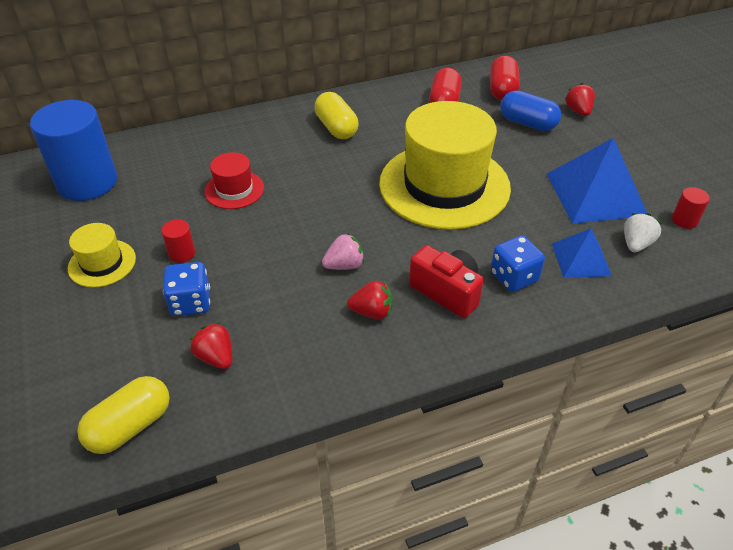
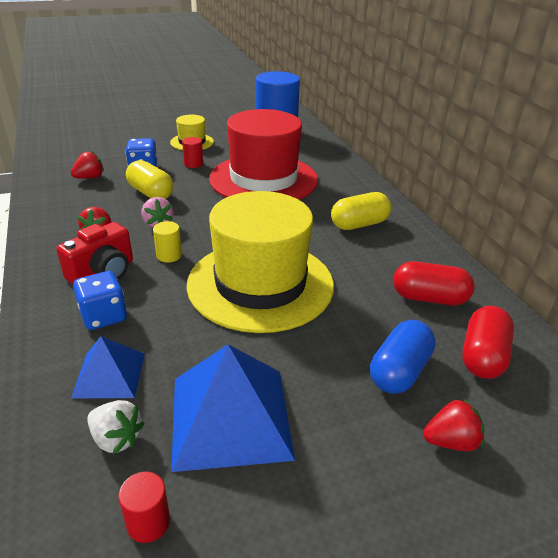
camera: 90 degrees right, 10 degrees down
(130, 426) = (53, 157): yellow capsule -> yellow capsule (151, 193)
(234, 190) = (263, 179): red hat -> red hat, size x2.22
(408, 248) = (169, 255): none -> yellow cylinder
(502, 90) = (482, 356): red capsule -> red capsule turned 75 degrees counterclockwise

